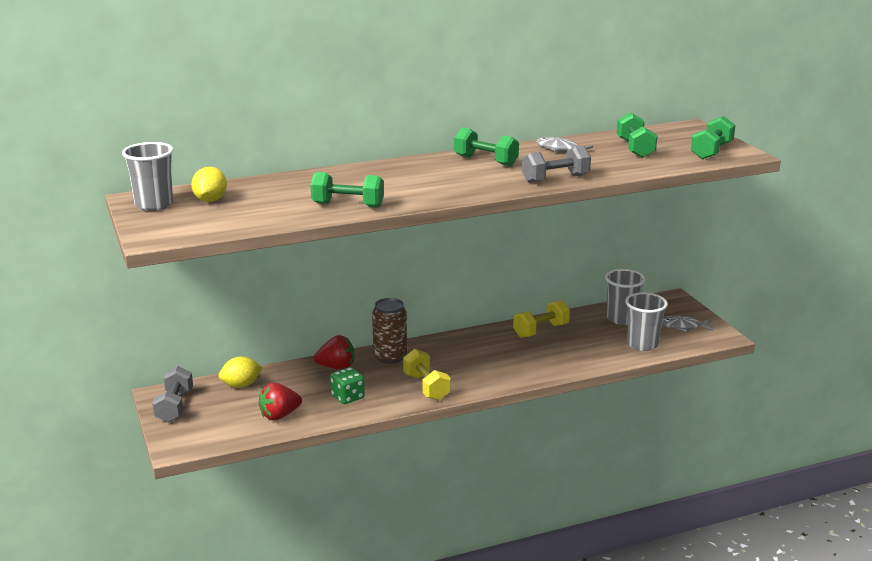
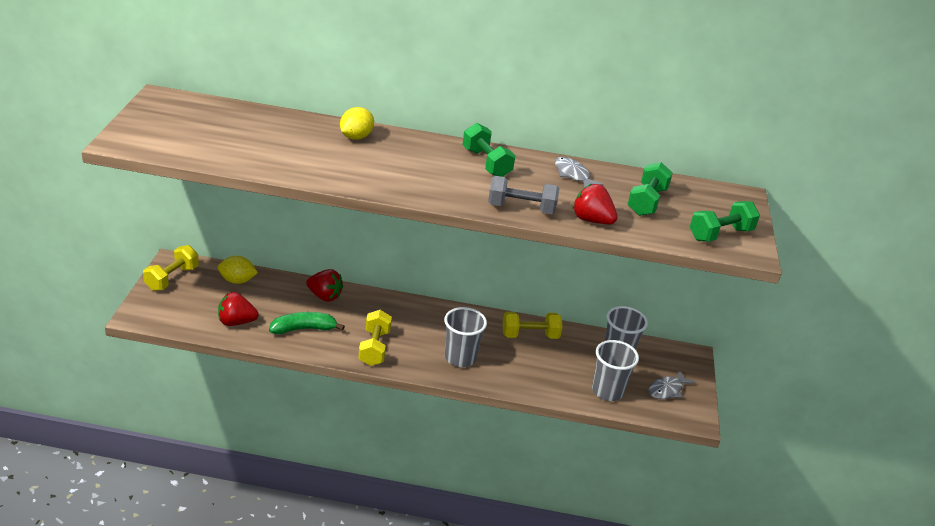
camera: 25 degrees right, 10 degrees up
(154, 204) = (164, 108): grey cup -> grey cup (460, 358)
(174, 406) = (172, 278): grey dumbbell -> yellow dumbbell
(210, 200) = (210, 120): yellow lemon -> yellow lemon (356, 137)
(347, 397) = (303, 329): green dice -> green banana
(348, 205) = (306, 167): green dumbbell -> none
(390, 357) = (376, 305): brown can -> none
(615, 170) = (591, 220): none -> red strawberry
(683, 327) = (667, 390): grey fish -> grey fish turned 75 degrees counterclockwise

